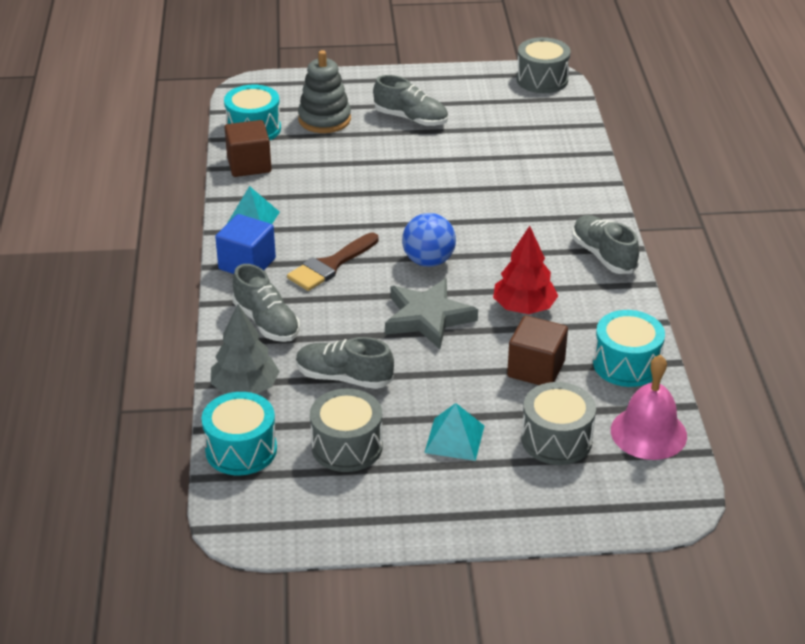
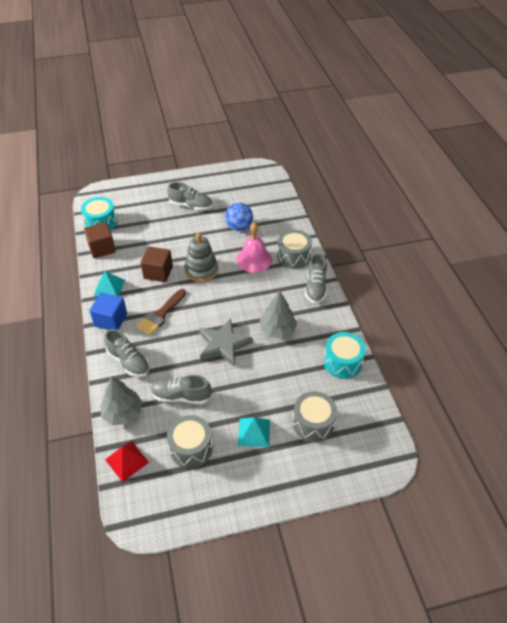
camera: 10 degrees left, 10 degrees up
(241, 450) = (127, 461): turquoise drum -> red pyramid
(324, 119) = (141, 211): grey stacking toy -> grey stacking toy (201, 270)
(428, 261) = (217, 304): blue ball -> blue ball (239, 227)
(524, 307) = (277, 330): red tree -> grey tree
(536, 369) = (292, 373): brown cube -> brown cube (158, 272)
(542, 80) = (259, 171): grey drum -> grey drum (293, 257)
(603, 256) = (315, 287): grey shoe -> grey shoe turned 135 degrees counterclockwise
(648, 433) = (364, 410): pink bell -> pink bell (254, 259)

